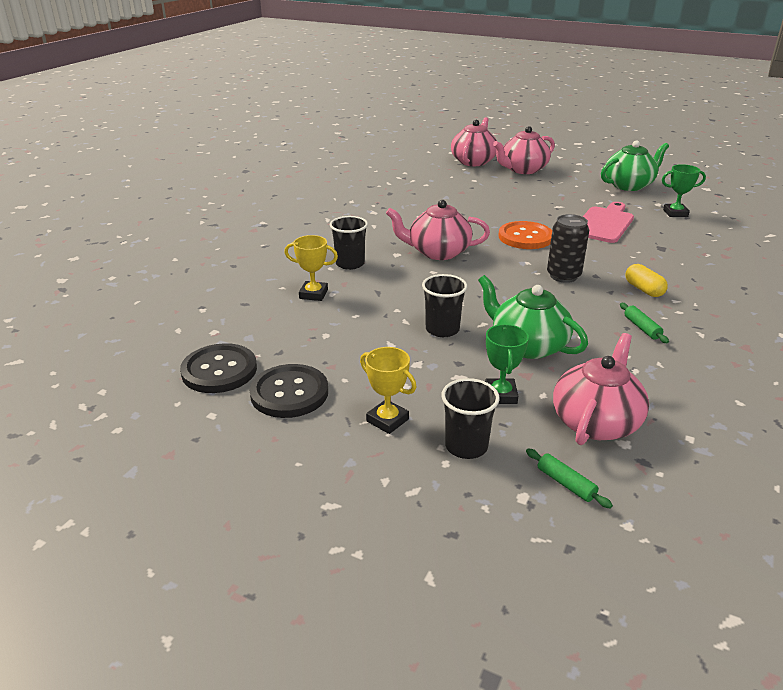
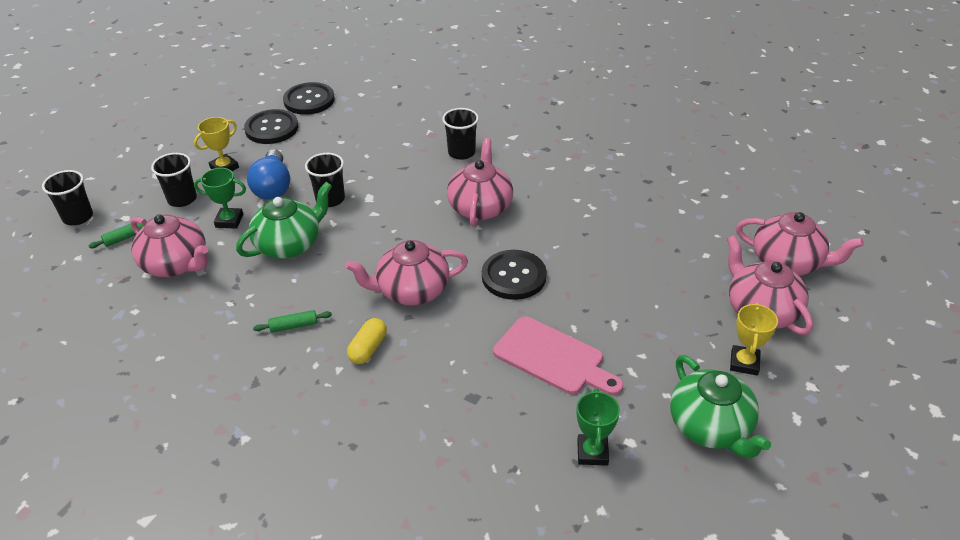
camera: 95 degrees right, 10 degrees up
(313, 294) = (407, 134): yellow trophy -> yellow trophy (744, 363)
(425, 372) = (273, 187): none -> blue light bulb
(525, 237) = (514, 276): orange button -> black button
(539, 557) = (78, 217): none -> black cup
(563, 276) = (412, 290): black can -> pink teapot
(644, 289) = (368, 349): yellow capsule -> yellow capsule turned 45 degrees counterclockwise

